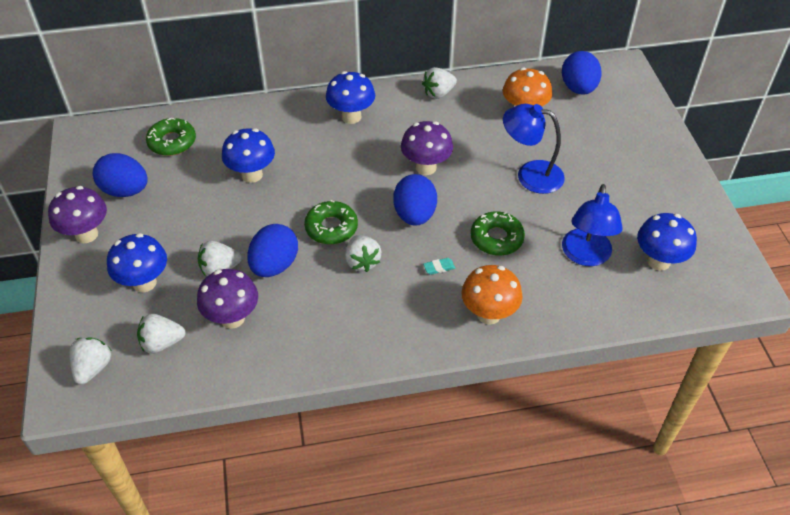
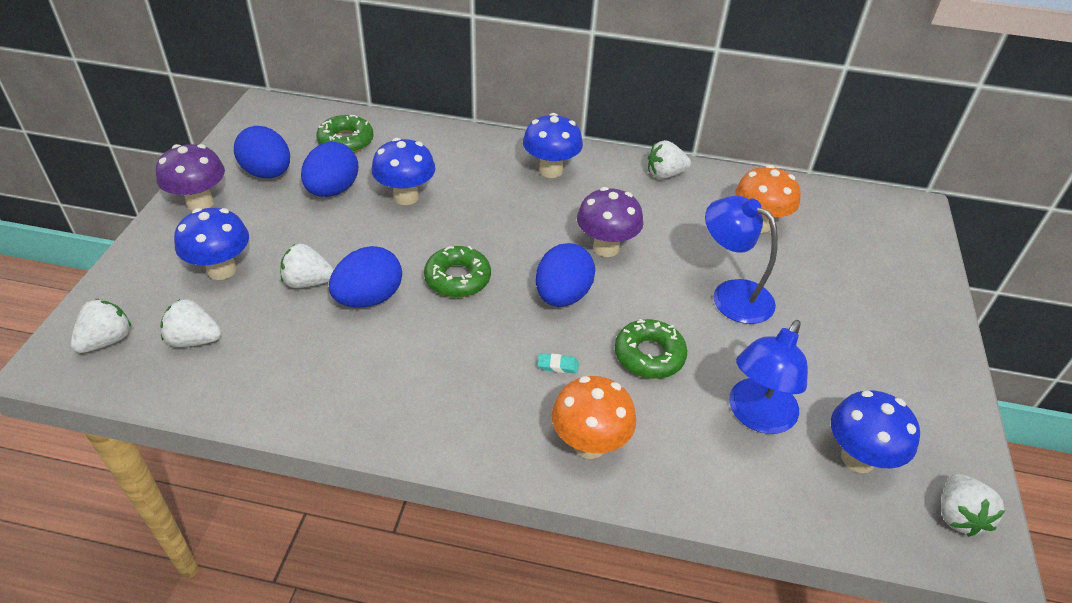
camera: 20 degrees right, 5 degrees down
(232, 318) = (286, 340): purple mushroom -> none
(362, 262) = (470, 327): white strawberry -> white strawberry (958, 516)
(578, 88) = (842, 216): blue egg -> blue egg (333, 190)

